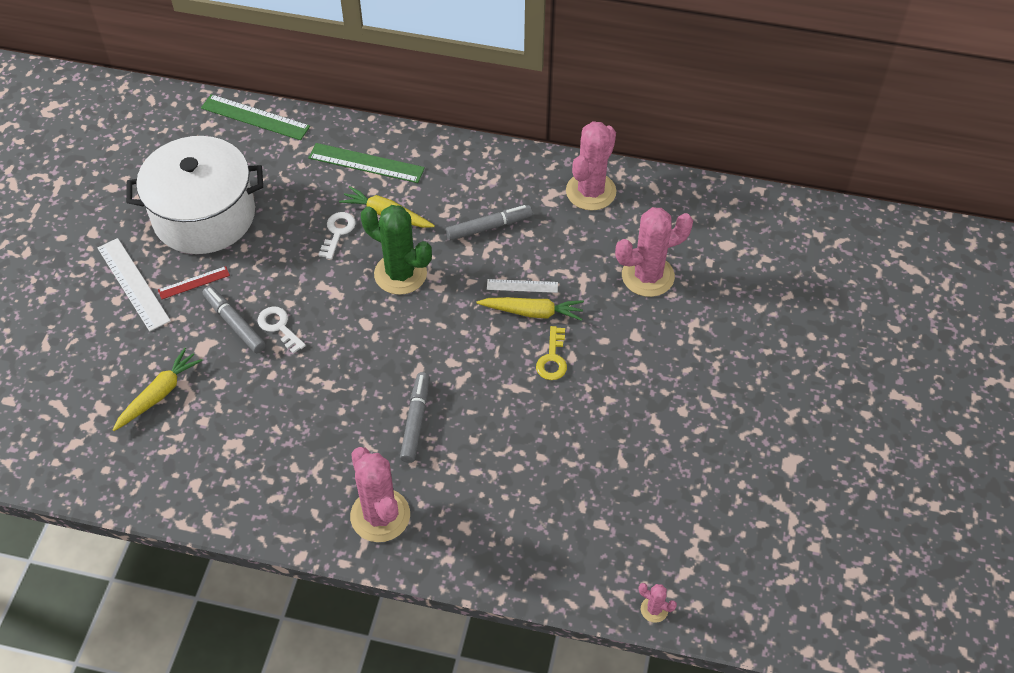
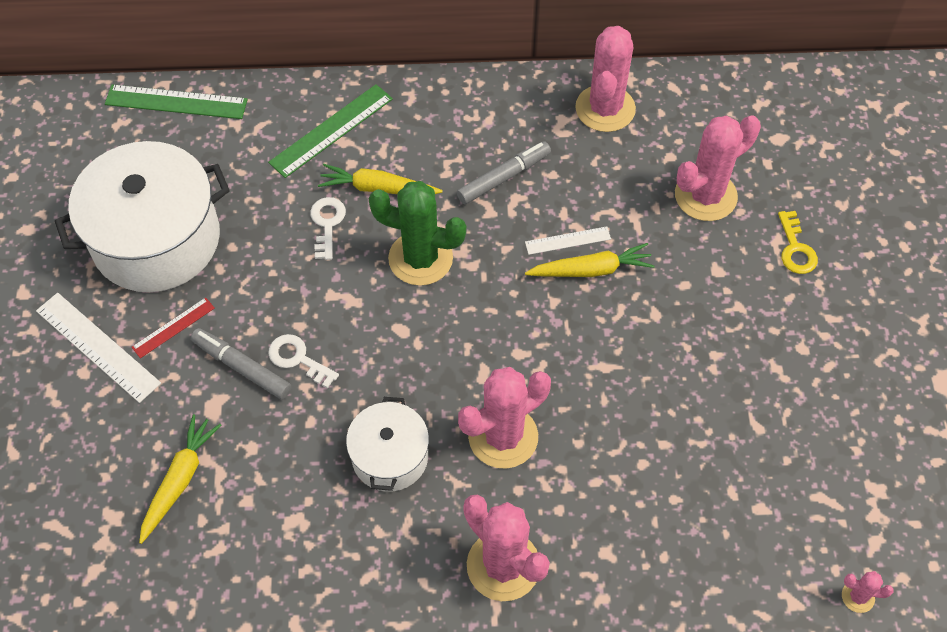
camera: 15 degrees left, 5 degrees up
(323, 415) = (390, 457): none -> white pot
(366, 163) = (331, 130): green ruler -> green ruler turned 45 degrees counterclockwise
(415, 421) = (503, 437): grey marker -> pink cactus
(552, 358) = (634, 321): yellow key -> yellow key (795, 248)

